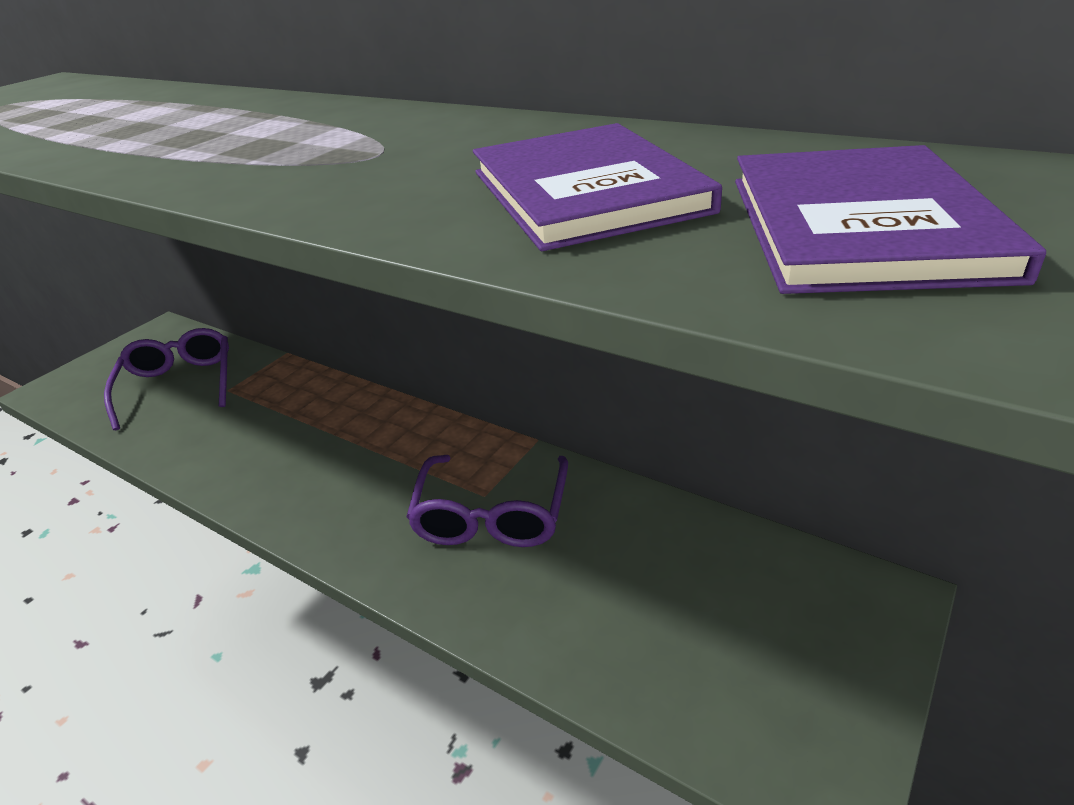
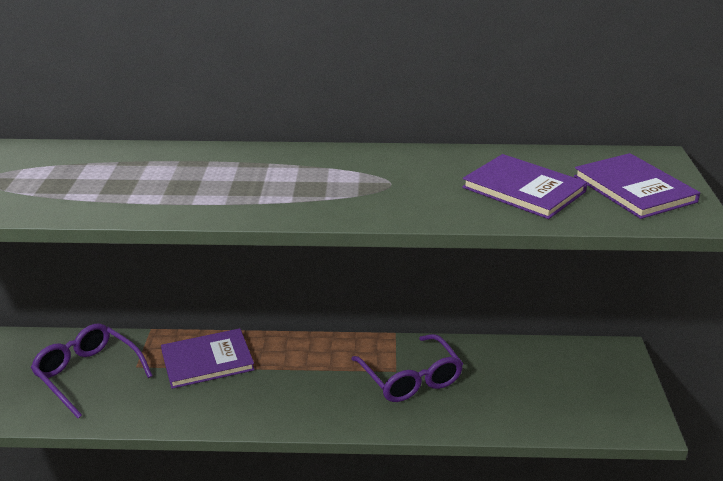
camera: 35 degrees left, 5 degrees down
(295, 406) = (207, 361): none -> purple book

